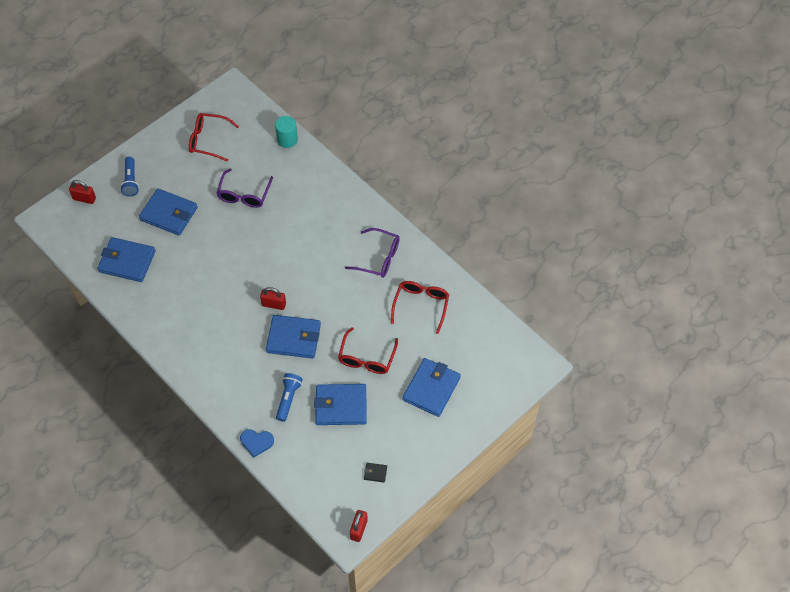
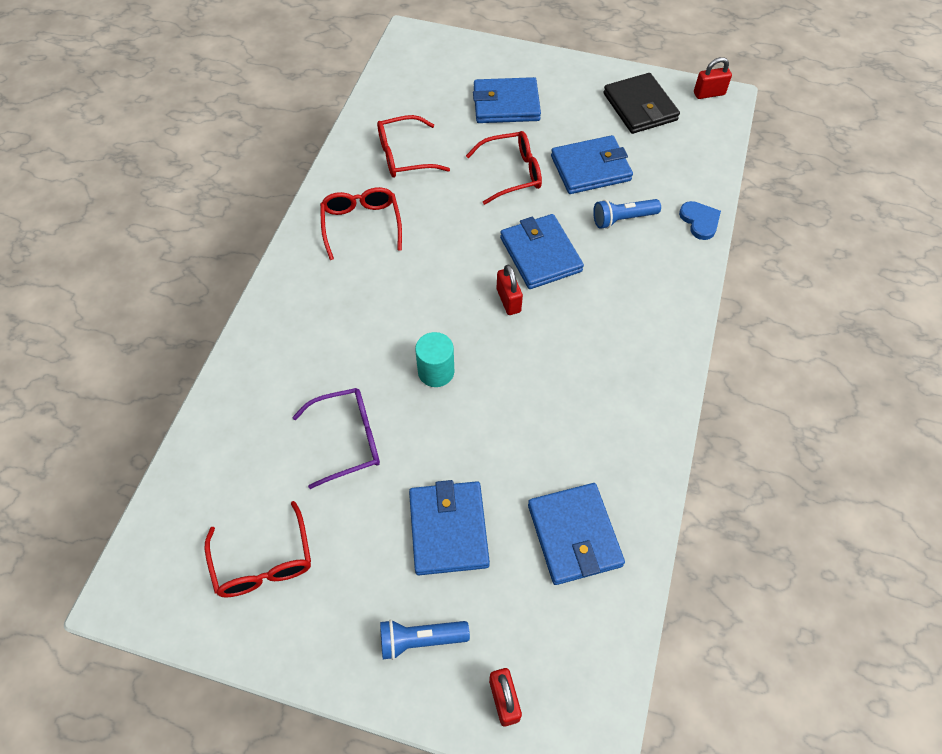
camera: 120 degrees left, 0 degrees up
(131, 181) = (420, 639): blue flashlight -> blue flashlight turned 150 degrees counterclockwise
(287, 140) = (206, 438): turquoise cylinder -> turquoise cylinder (436, 372)
(341, 406) = (590, 168): blue wallet -> blue wallet turned 75 degrees counterclockwise
(375, 473) = (640, 107): black wallet -> black wallet, size x2.44
(378, 258) = (361, 225): purple glasses -> red glasses

